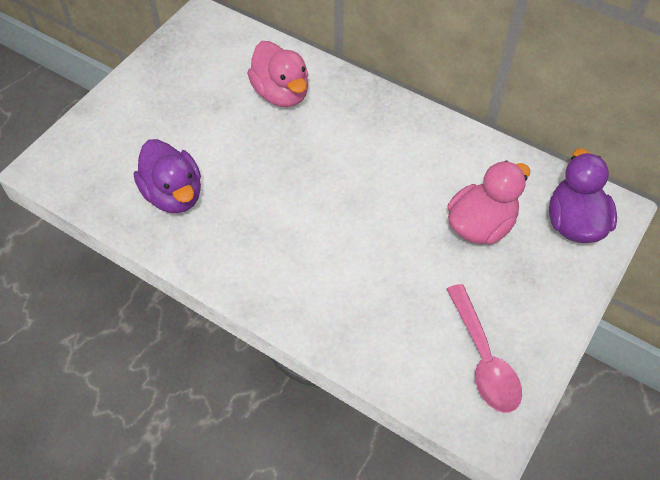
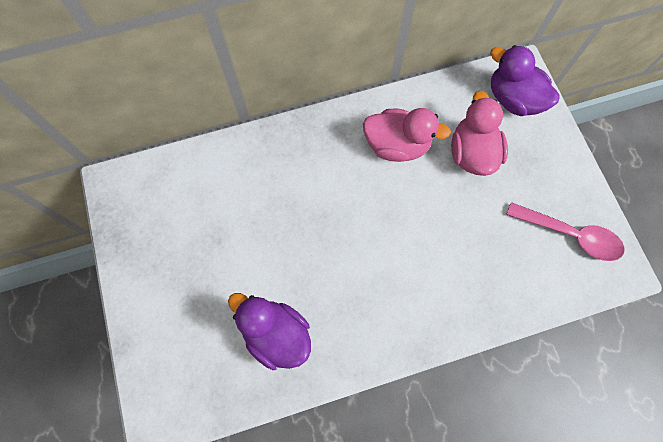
camera: 50 degrees left, 15 degrees up
(174, 194) = (276, 334): purple duck -> purple duck turned 150 degrees counterclockwise
(281, 93) = (247, 186): pink duck -> pink duck (397, 145)

